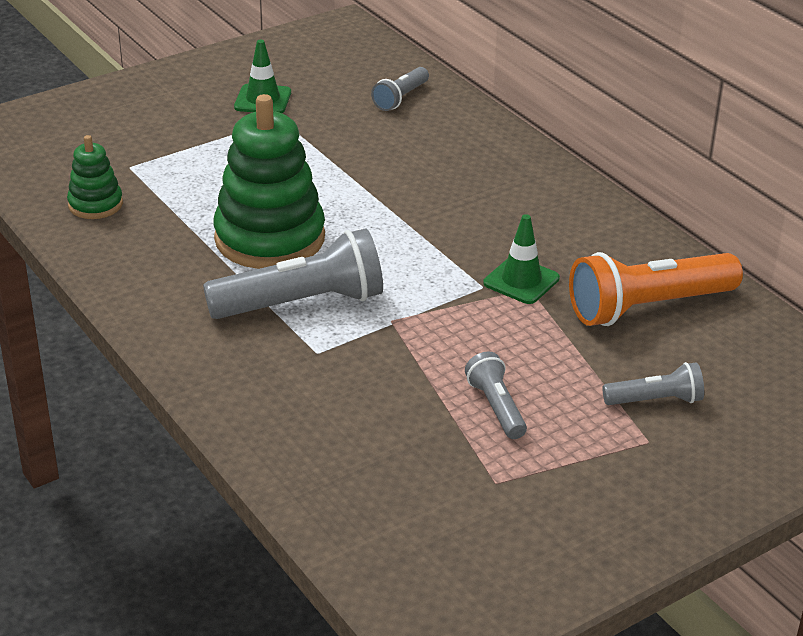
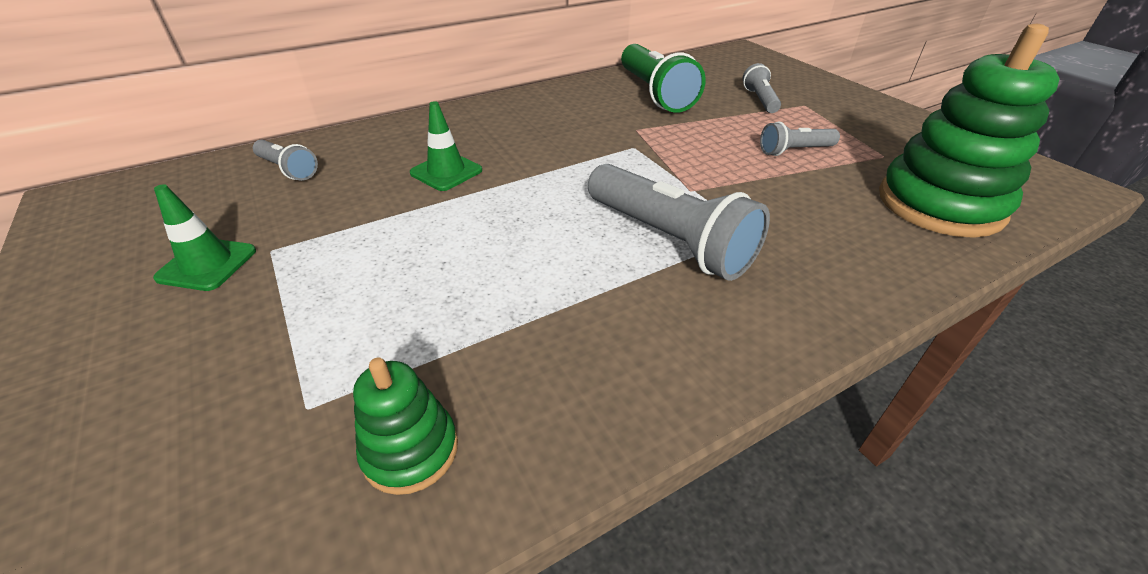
camera: 85 degrees left, 5 degrees up
(270, 238) = (544, 260): green stacking toy -> green stacking toy (939, 204)
(302, 303) = (670, 239): grey flashlight -> grey flashlight turned 150 degrees clockwise
(521, 281) = (625, 132): green traffic cone -> green traffic cone (446, 172)
(648, 307) = (655, 93): orange flashlight -> green flashlight

